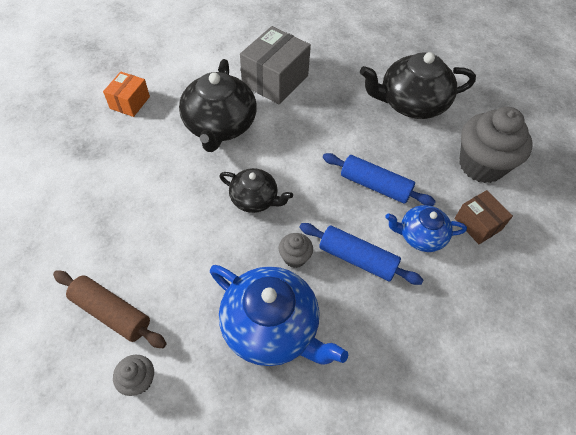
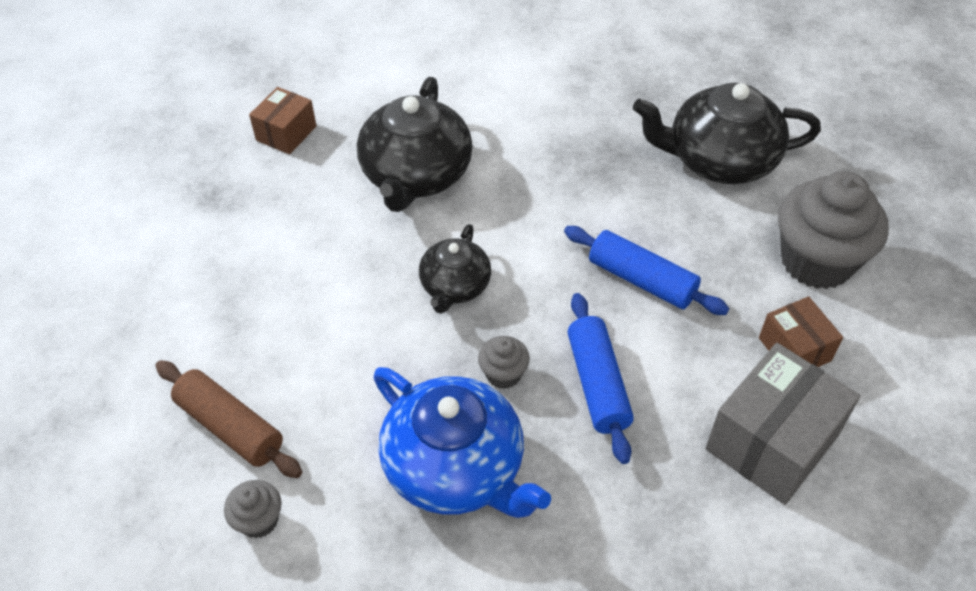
camera: 10 degrees right, 5 degrees down
(130, 102) = (286, 133): orange box -> brown box
(255, 199) = (455, 286): black teapot -> black teapot turned 75 degrees clockwise
(275, 80) = (509, 112): grey box -> grey box (771, 442)
(357, 259) = (597, 384): blue rolling pin -> blue rolling pin turned 45 degrees clockwise
(420, 236) = (701, 359): blue teapot -> none

